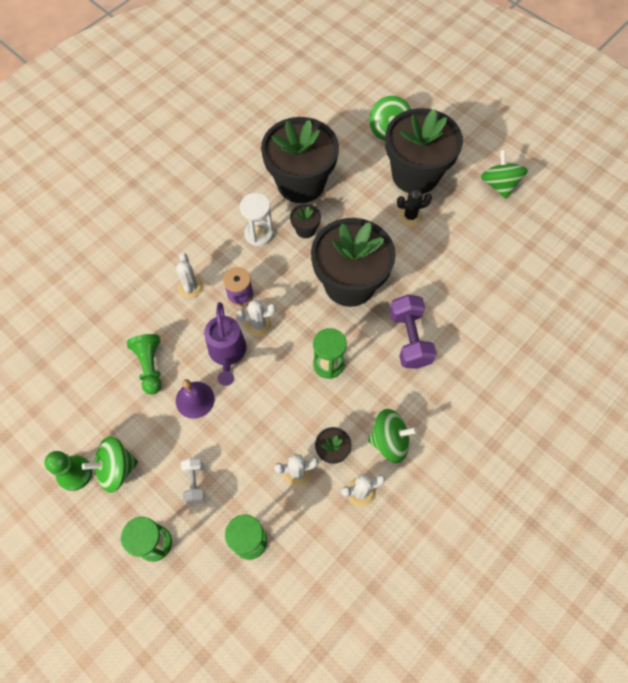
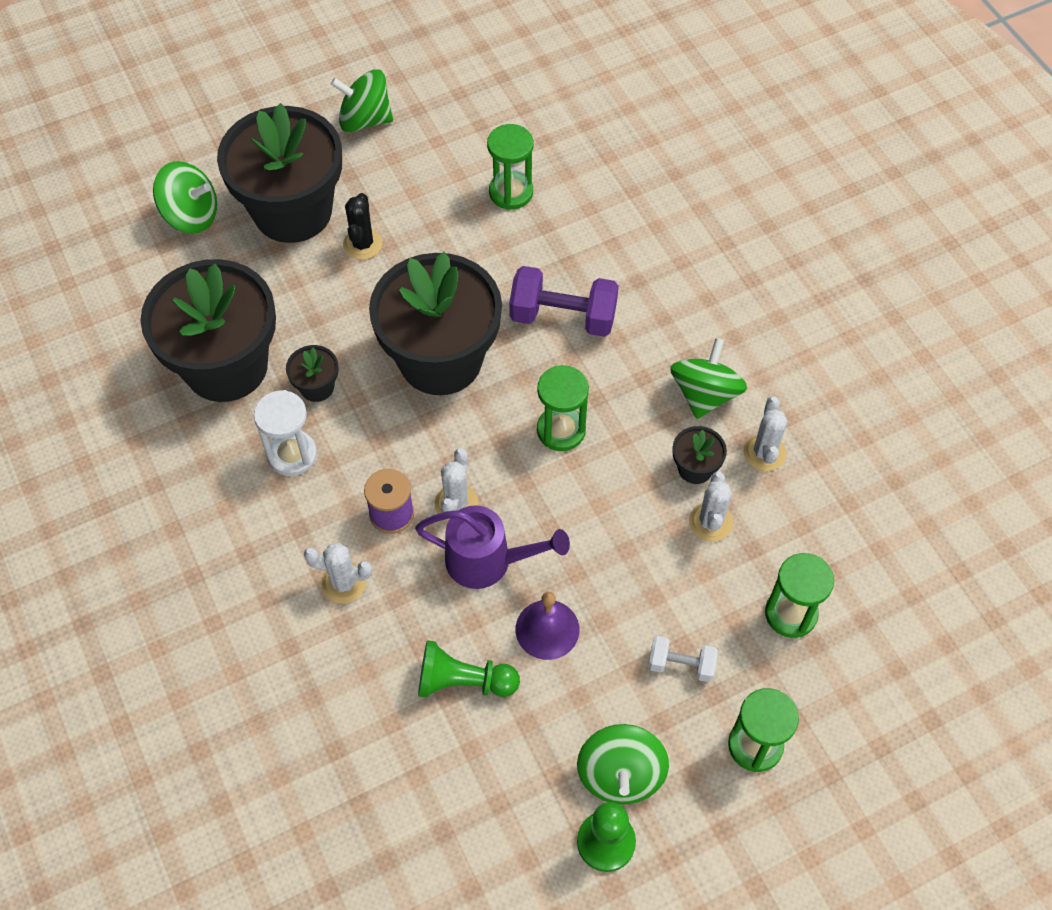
camera: 70 degrees left, 5 degrees down
(487, 279) = (511, 192): none -> green hourglass

